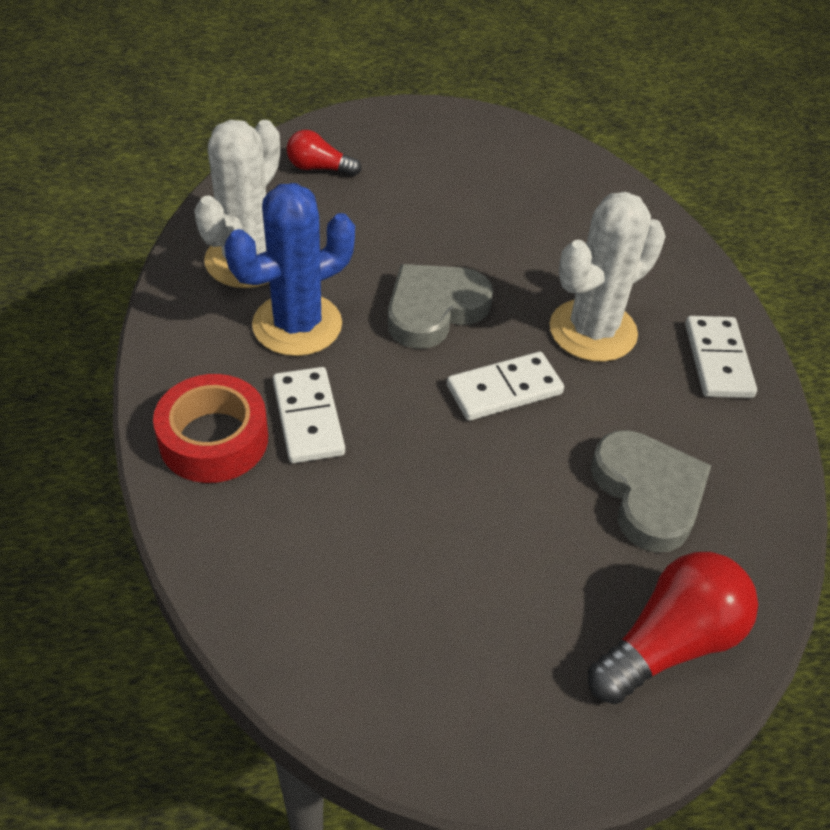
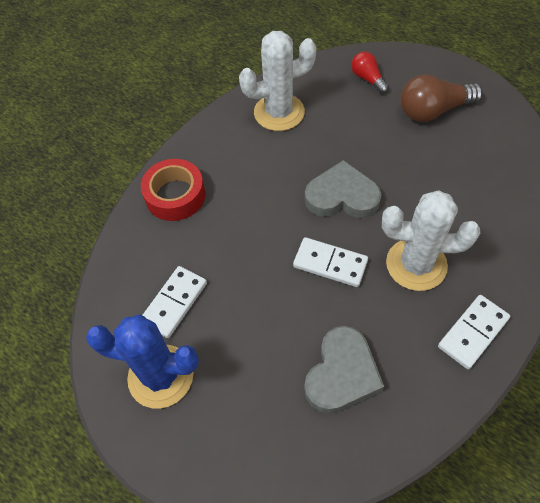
camera: 50 degrees right, 10 degrees up
(297, 325) = (267, 162): blue cactus -> blue cactus (160, 376)
(308, 418) = (223, 213): white domino -> white domino (174, 303)
(433, 166) = (433, 111): none -> brown light bulb
(669, 643) = (265, 453): red light bulb -> none

